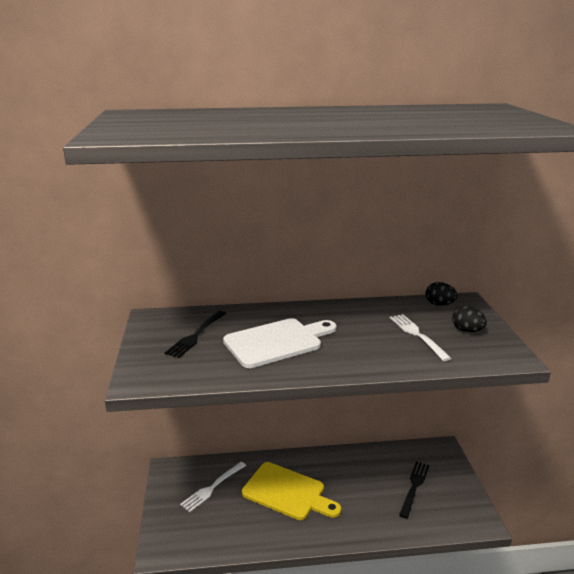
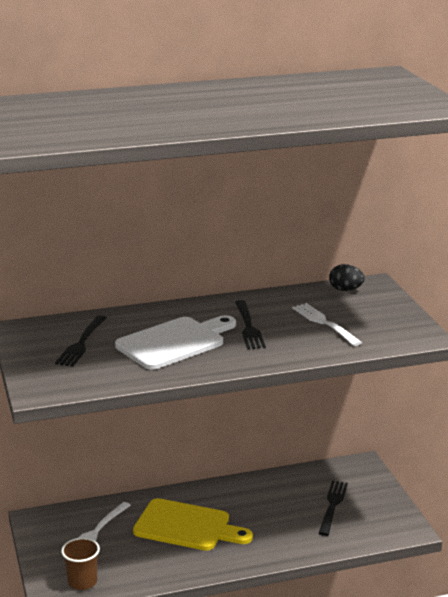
camera: 10 degrees left, 0 degrees up
(187, 539) = (82, 582): none -> brown cup
(347, 333) = (248, 327): none -> black fork
(467, 330) = (377, 314): black egg -> none

